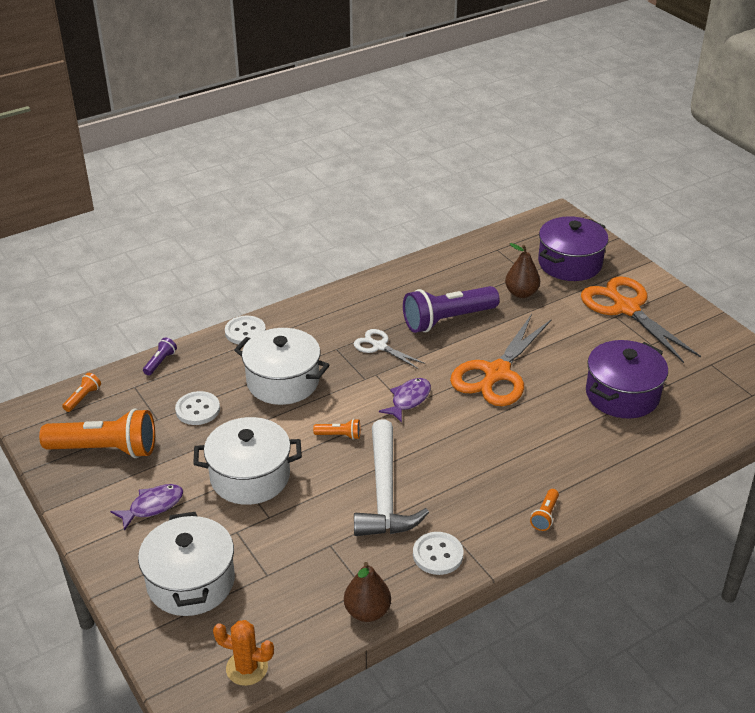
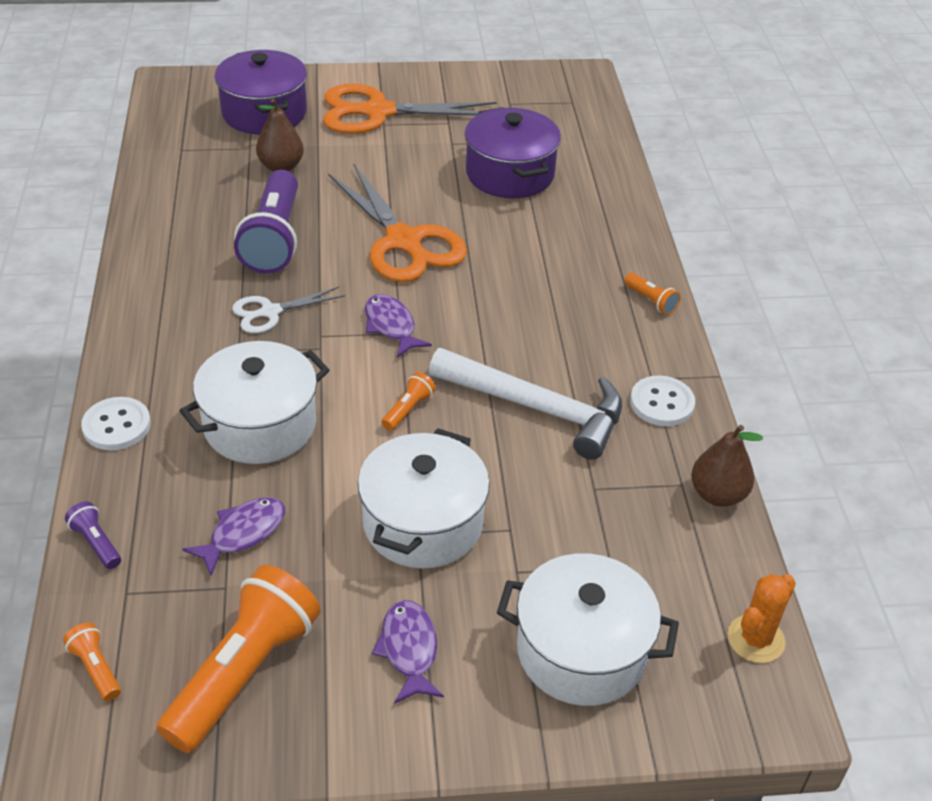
camera: 65 degrees left, 5 degrees up
(198, 409) = (243, 534): white button -> purple fish

